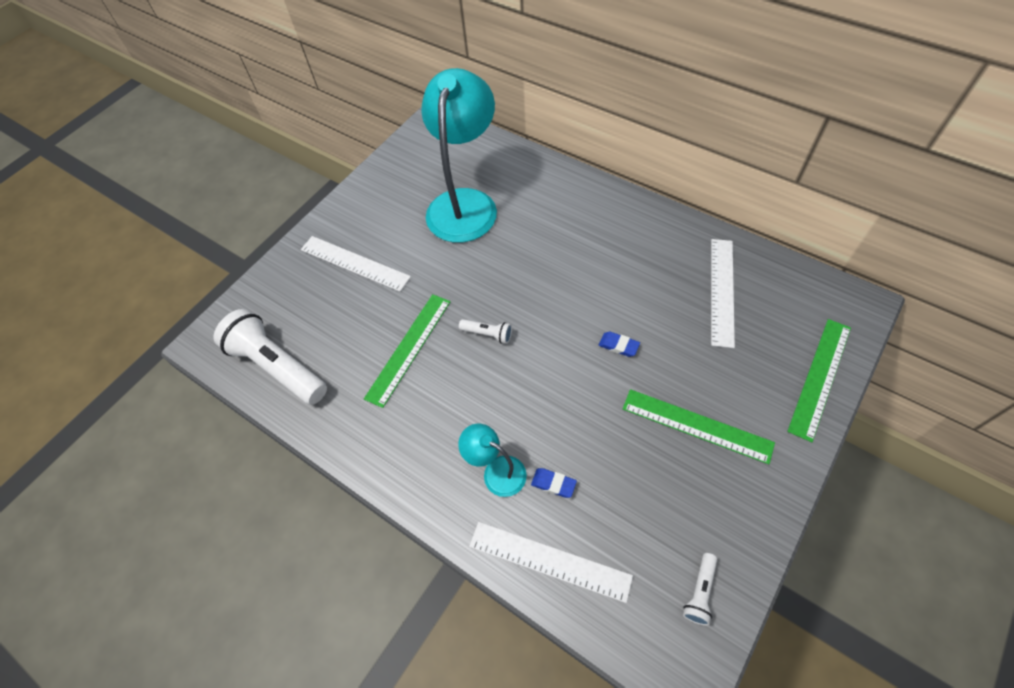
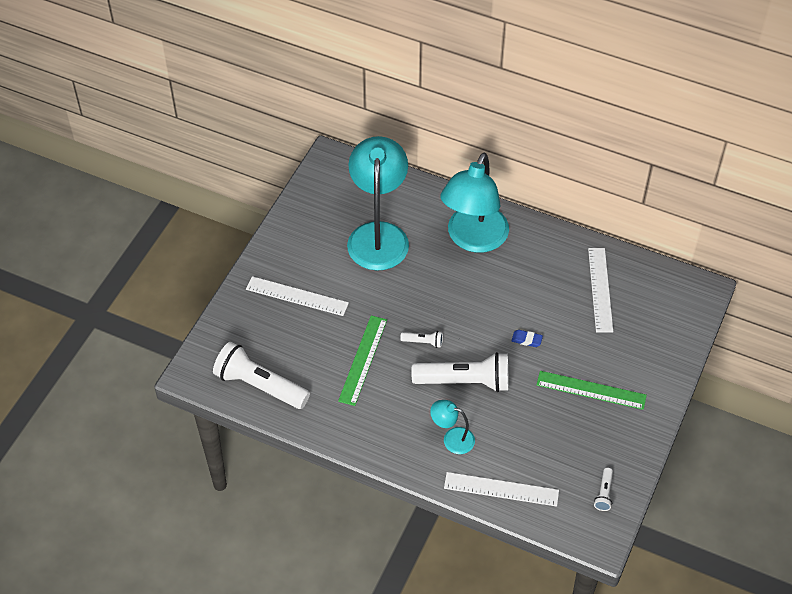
camera: 15 degrees left, 5 degrees down
(528, 392) = (464, 381): none -> white flashlight
(553, 484) = (495, 441): blue eraser -> none
(573, 217) = (473, 239): none -> turquoise lamp
(820, 378) = (676, 347): green ruler -> none

